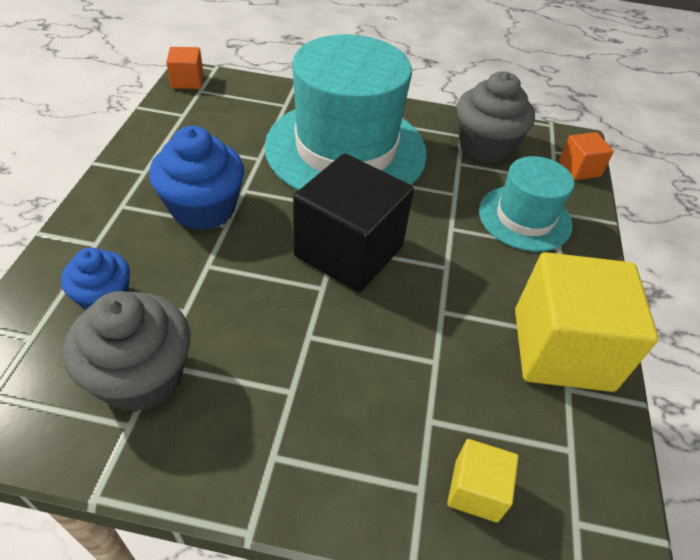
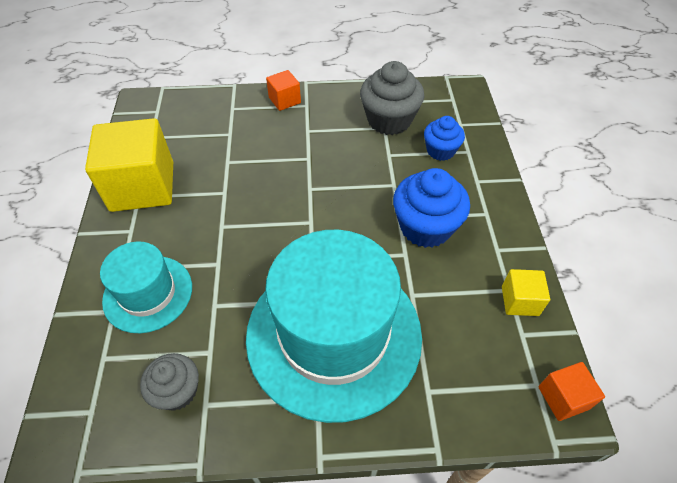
camera: 170 degrees right, 5 degrees up
(348, 251) = (299, 219): black cube -> none
(476, 490) = (205, 112): yellow cube -> yellow cube (520, 301)
(485, 146) = (177, 391): grey cupcake -> grey cupcake, size x0.61
(579, 169) = (67, 386): orange cube -> orange cube (284, 100)

